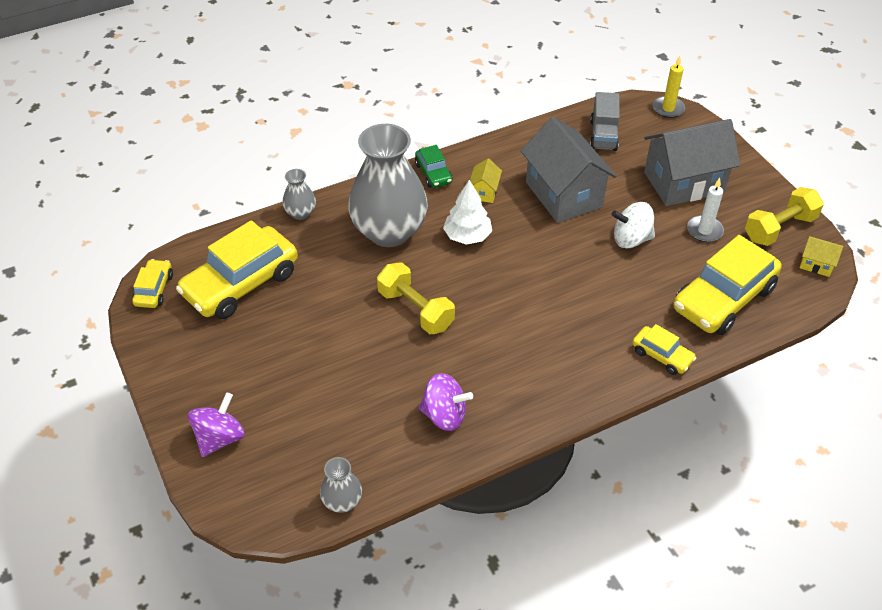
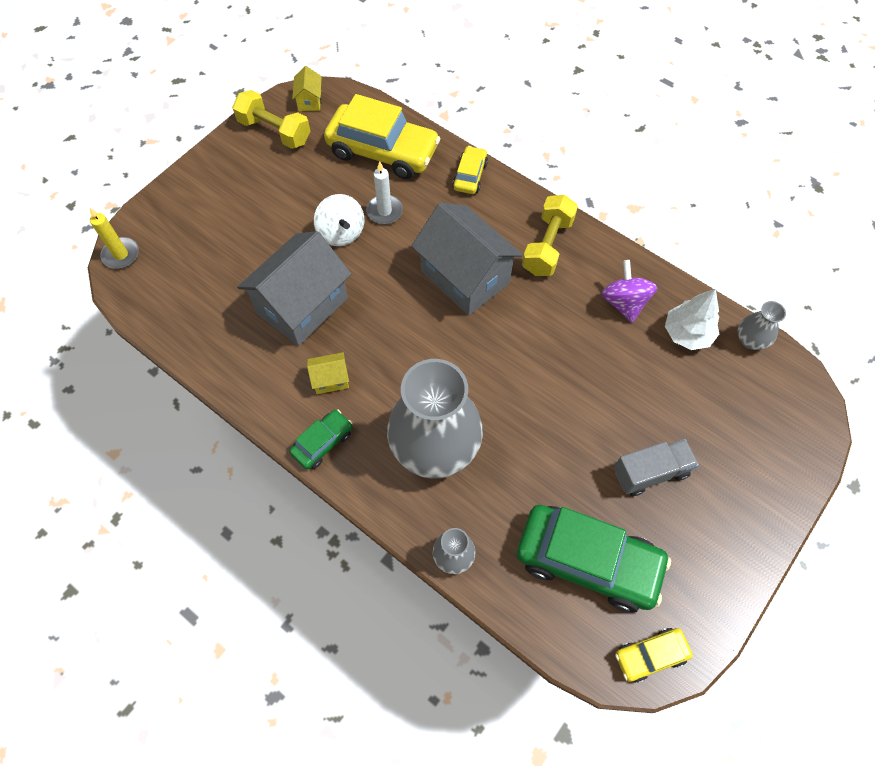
camera: 115 degrees left, 15 degrees up
(220, 438) = (765, 469): purple spinning top -> none
(241, 284) = (587, 561): yellow car -> green car
(415, 310) = (525, 374): yellow dumbbell -> yellow dumbbell (547, 246)
(467, 236) = (404, 369): white tree -> white tree (687, 333)
(603, 135) = (190, 300): grey truck -> grey truck (650, 472)
(684, 183) = (240, 212): grey house -> grey house (465, 277)
(704, 230) = (303, 182): white candle -> white candle (384, 211)

